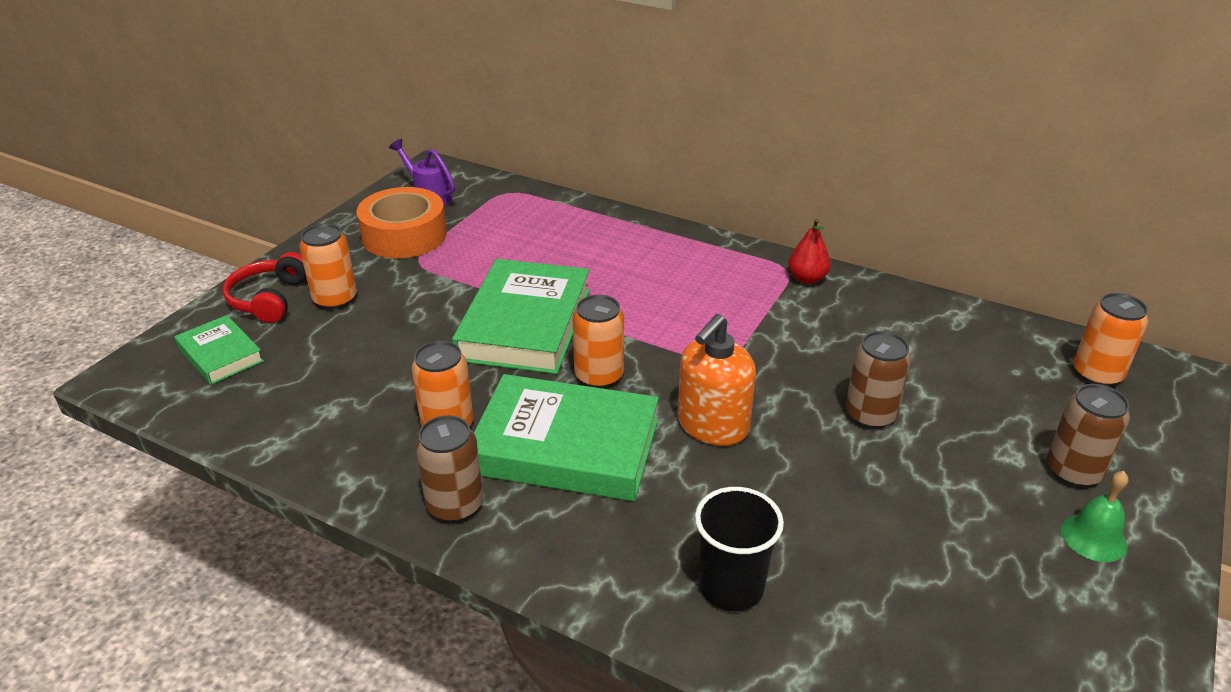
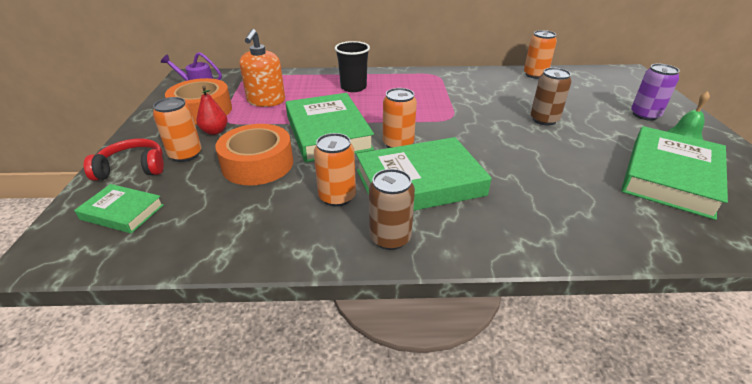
camera: 30 degrees left, 0 degrees up
(269, 299) = (132, 168): red headphones -> red headphones turned 105 degrees clockwise
(400, 343) = (258, 164): none -> orange tape
(712, 426) = (482, 147): orange soap dispenser -> orange soap dispenser (266, 101)
(731, 587) = (583, 216): black cup -> black cup (353, 87)
(807, 279) = (449, 76): red pear -> red pear (215, 131)
(956, 591) = (670, 176): none -> green book
(1073, 471) = (644, 115): brown can -> purple can
(1097, 374) = (604, 79): orange can -> orange can (535, 75)

